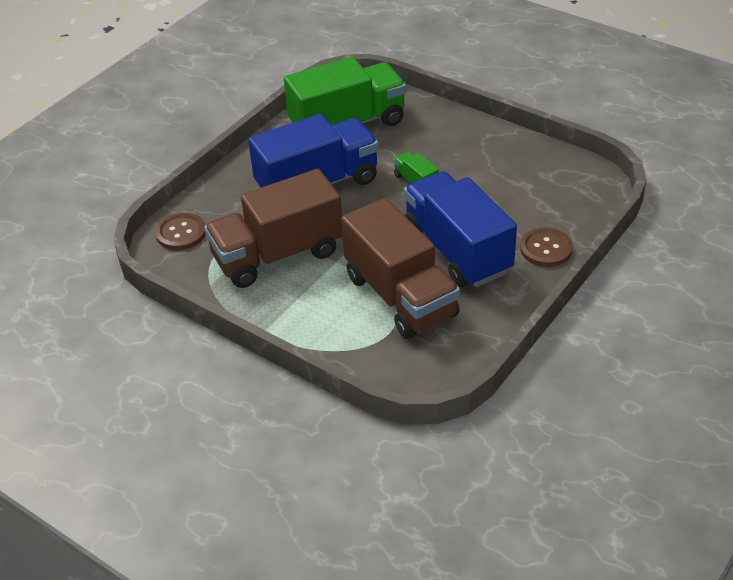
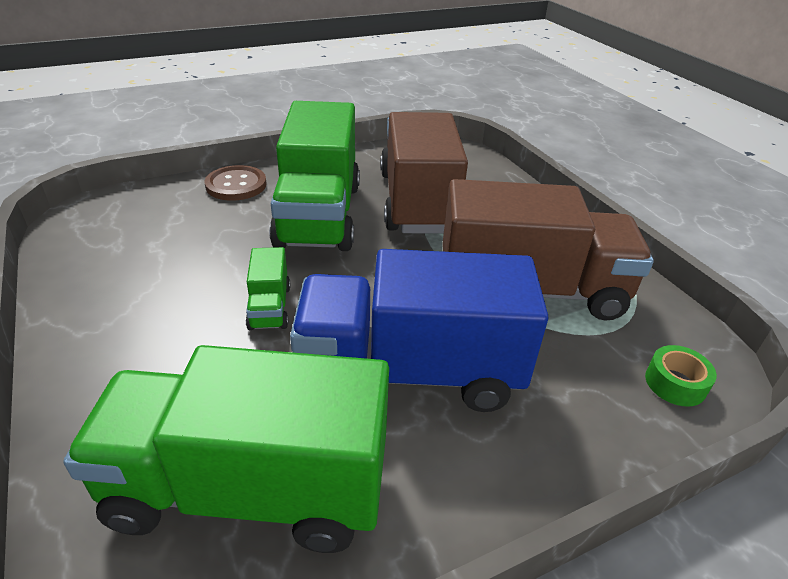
camera: 155 degrees left, 5 degrees down
(181, 233) = (675, 383): brown button -> green tape
(457, 251) = (319, 215): blue truck -> green truck

